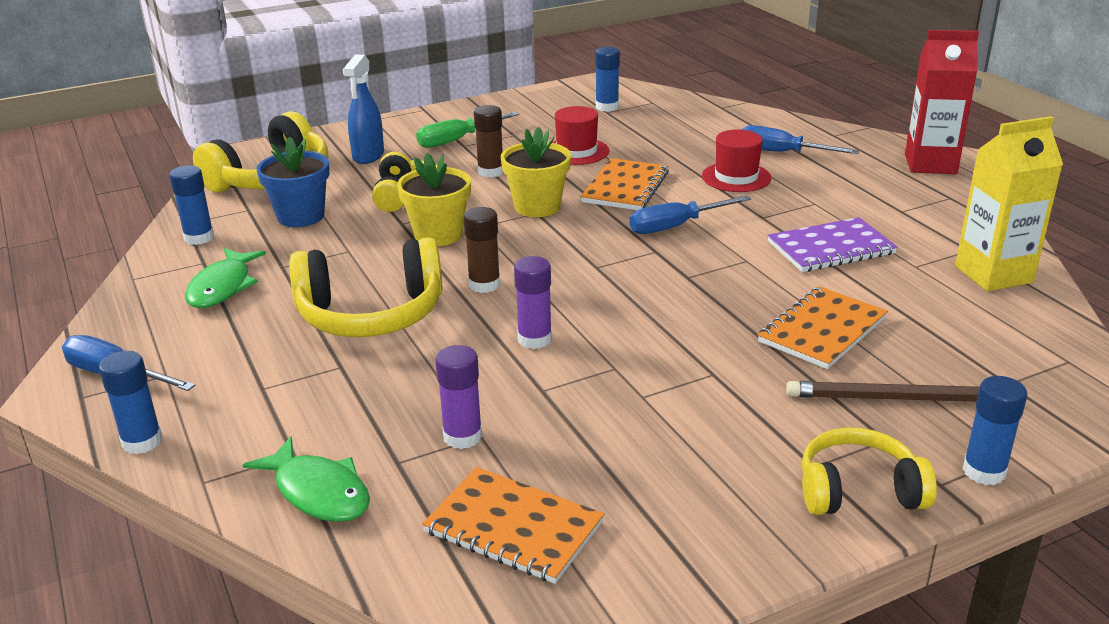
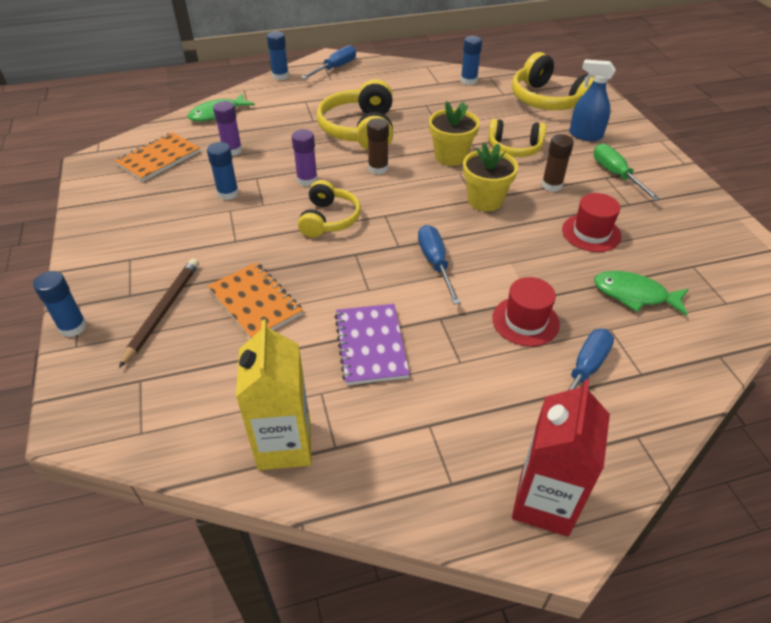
camera: 100 degrees right, 15 degrees up
(223, 287) = (408, 89): green fish -> green fish (634, 295)
(300, 216) = (489, 110): blue flower pot -> none
(607, 107) = (706, 267): blue glue stick -> blue glue stick (228, 193)
(625, 187) = (513, 249): orange notebook -> none
(858, 491) = (99, 269): yellow headphones -> yellow headphones (329, 219)

